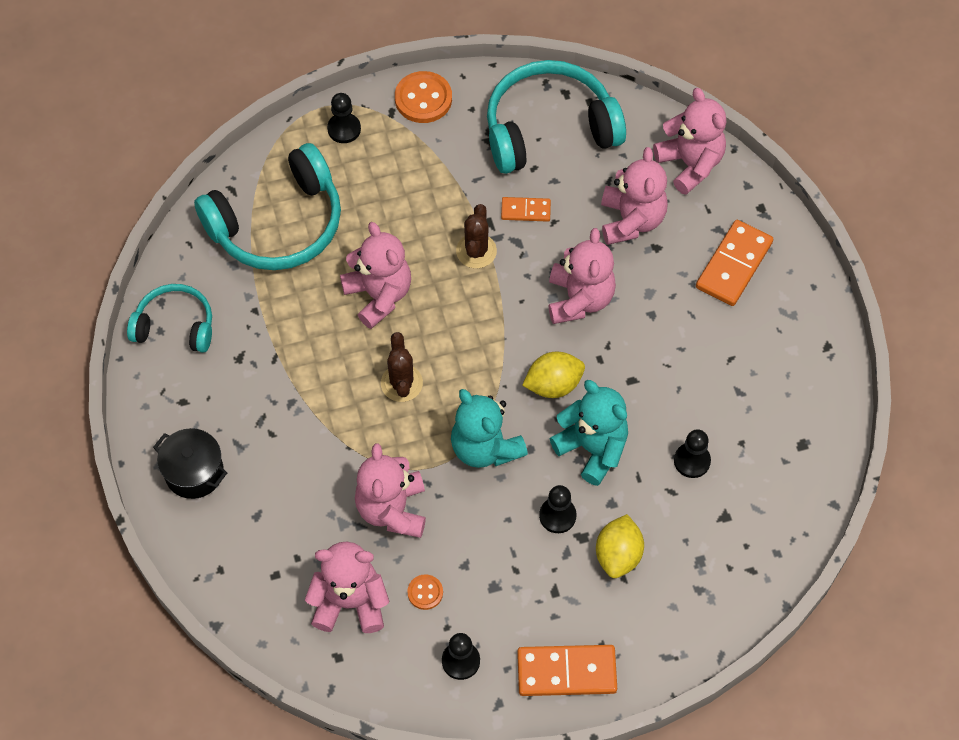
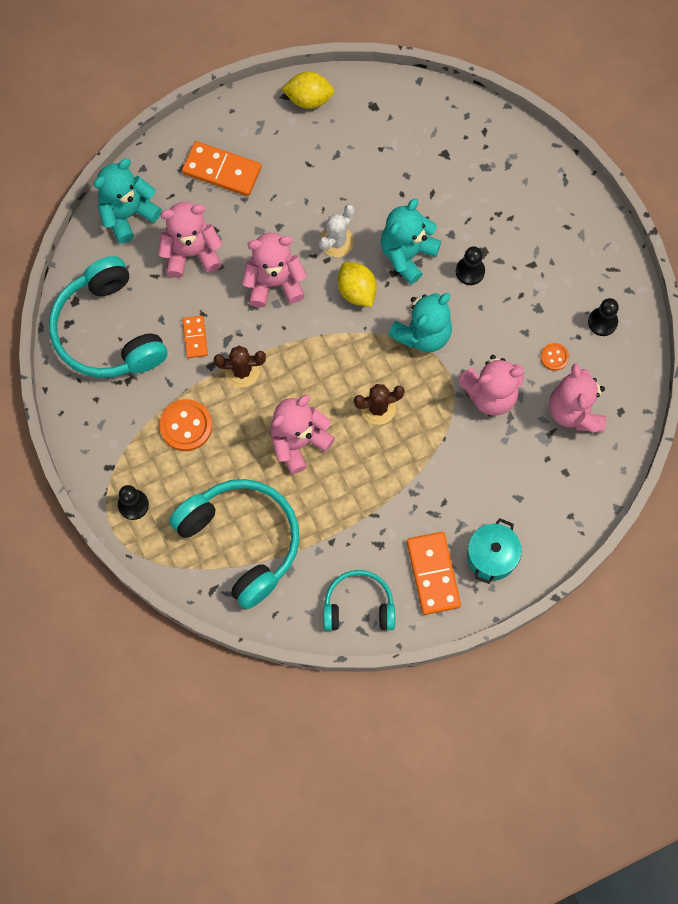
camera: 100 degrees left, 10 degrees up
(175, 325) = (358, 606): turquoise headphones -> turquoise headphones turned 90 degrees clockwise
(194, 472) = (491, 556): black pot -> turquoise pot
(423, 99) = (91, 442): orange button -> orange button (186, 426)
(566, 672) = (593, 247): orange domino -> orange domino (433, 574)
(618, 555) = (492, 224): yellow lemon -> yellow lemon (309, 99)
(622, 373) = (336, 241): none -> white cactus
(690, 164) = (128, 214): pink teddy bear -> turquoise teddy bear
(692, 461) = (403, 182): black pawn -> none

